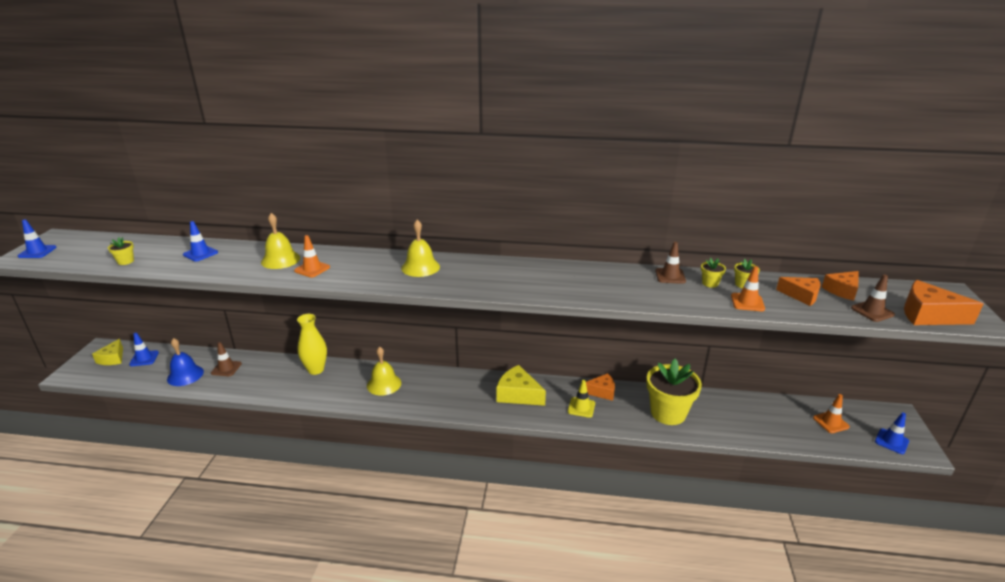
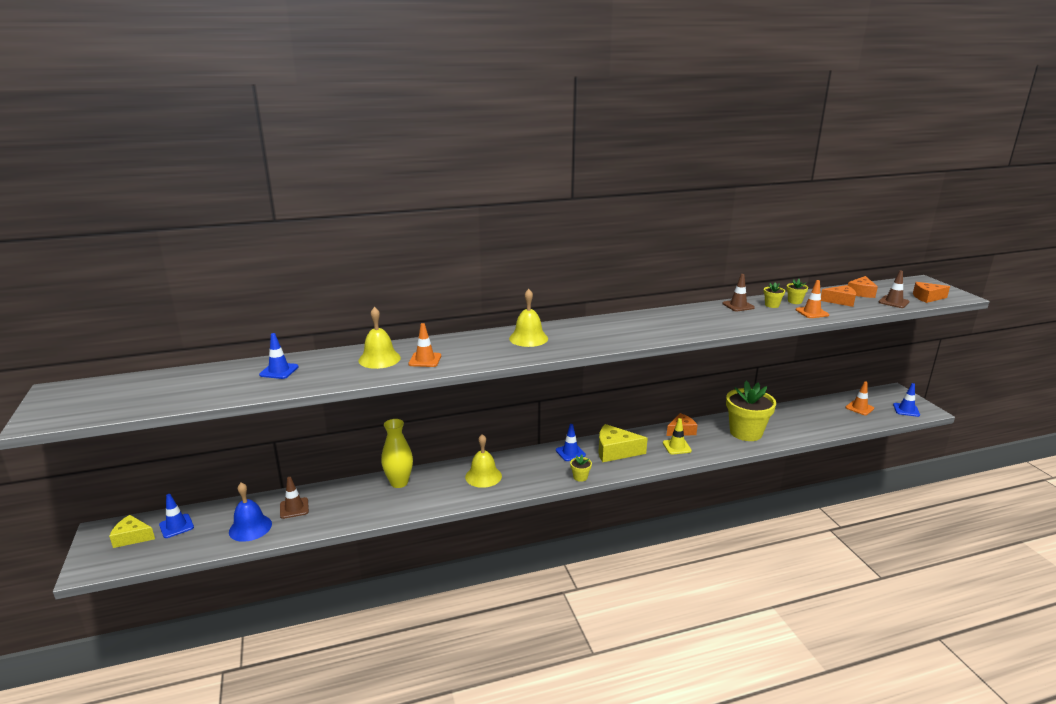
camera: 25 degrees left, 5 degrees down
(37, 252) = (56, 409): blue traffic cone -> blue traffic cone (570, 452)
(112, 358) = (132, 537): yellow cheese -> yellow cheese turned 120 degrees clockwise
(125, 261) = (196, 395): yellow flower pot -> yellow flower pot (580, 477)
(928, 315) = (927, 297): orange cheese -> orange cheese, size x0.66

